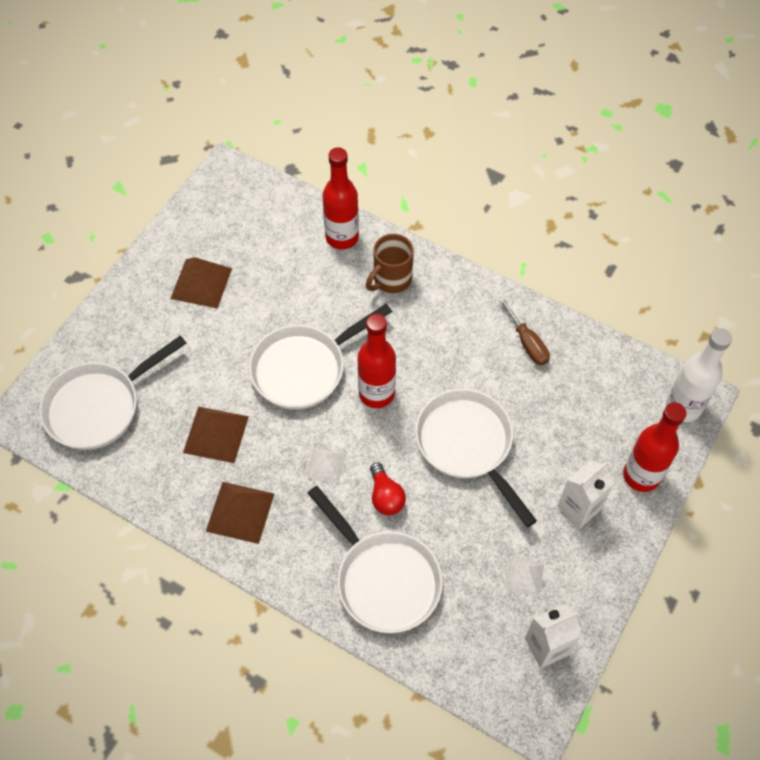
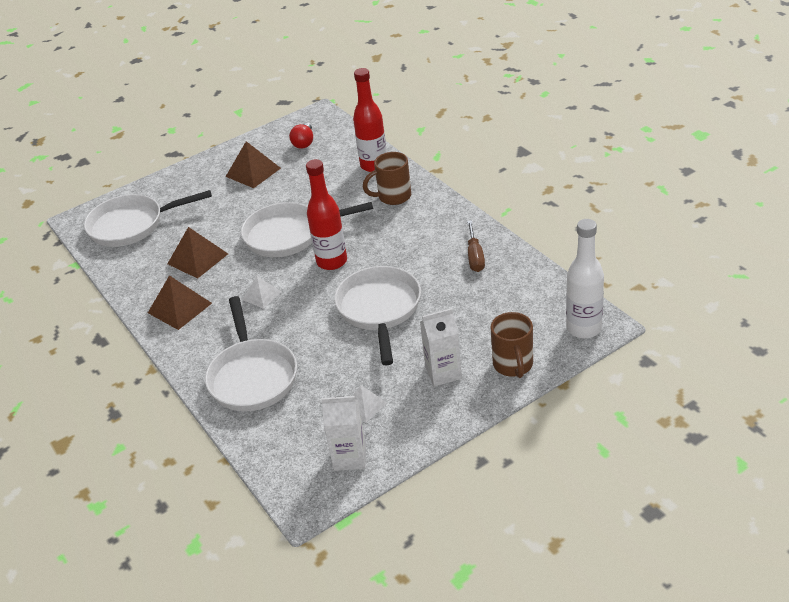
camera: 30 degrees right, 20 degrees down
(385, 496) = (292, 325): red light bulb -> red light bulb (304, 143)
(641, 476) = (513, 365): red bottle -> brown mug

